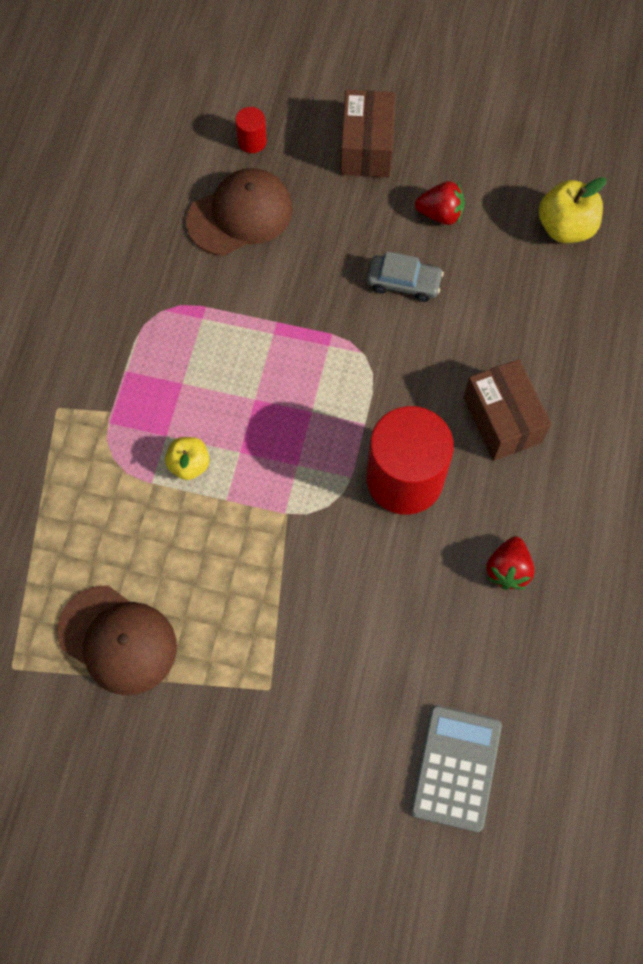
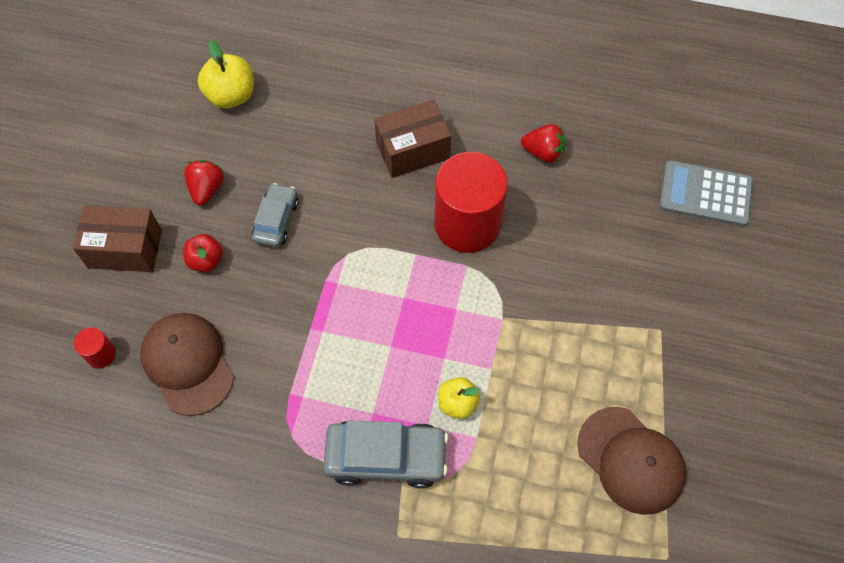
camera: 90 degrees left, 5 degrees down
(117, 640) = (631, 460): brown cap -> brown cap turned 105 degrees clockwise
(135, 396) = (386, 457): none -> grey car
(354, 220) = (206, 260): none -> red apple

